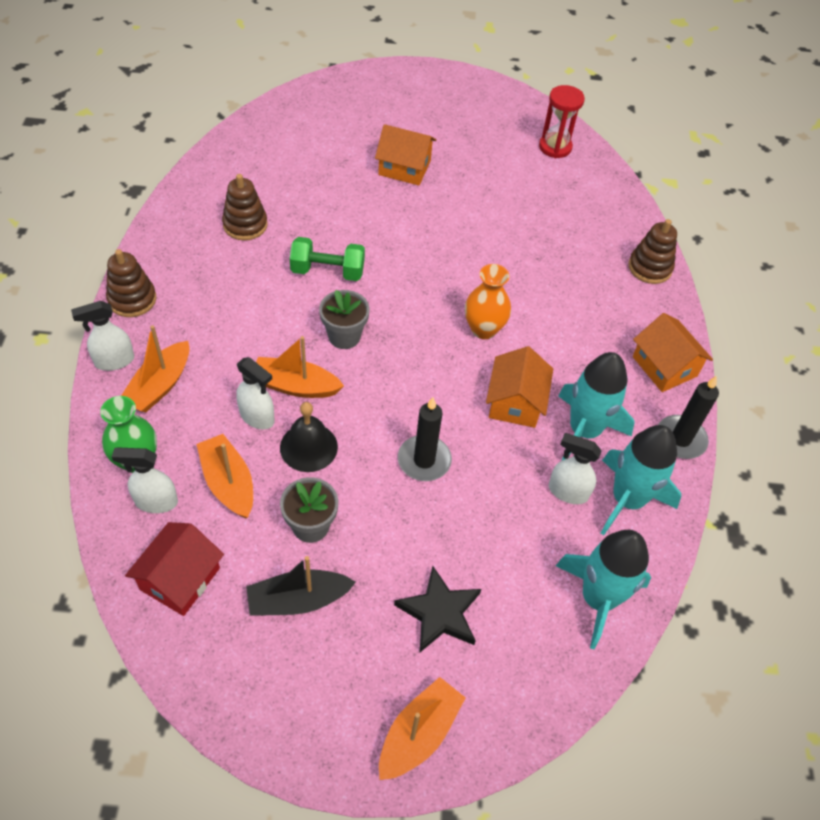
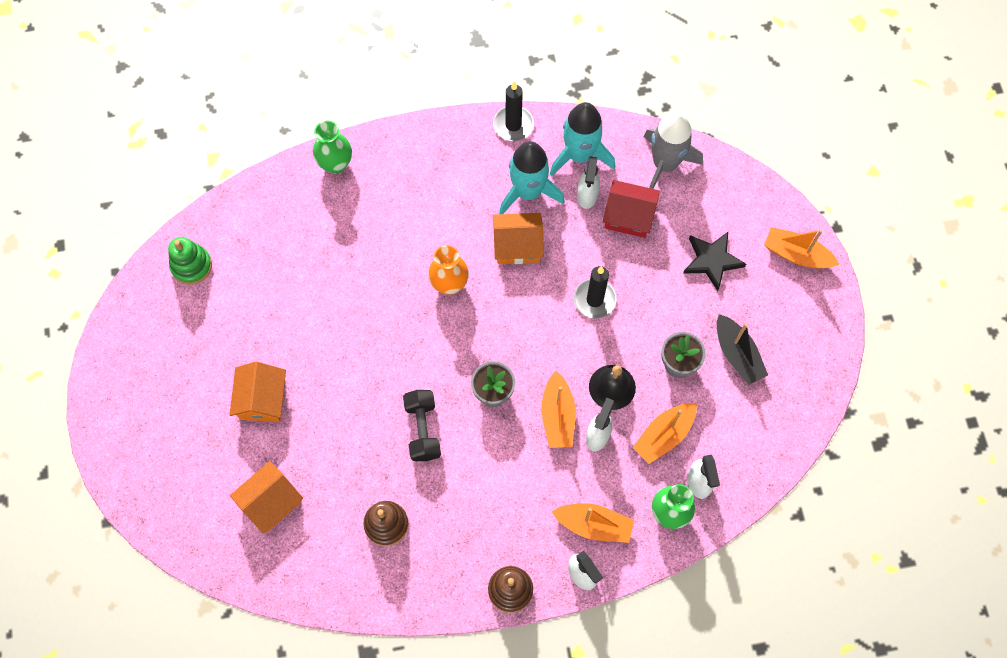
camera: 100 degrees left, 15 degrees up
(180, 579) = (751, 440): red house -> red house (629, 216)
(327, 271) = (423, 430): green dumbbell -> black dumbbell
(555, 147) = (191, 266): red hourglass -> green stacking toy
(598, 599) = (665, 164): turquoise rocket -> grey rocket
(650, 267) = (336, 164): brown stacking toy -> green vase
(664, 366) = (445, 142): orange house -> orange house (271, 502)

